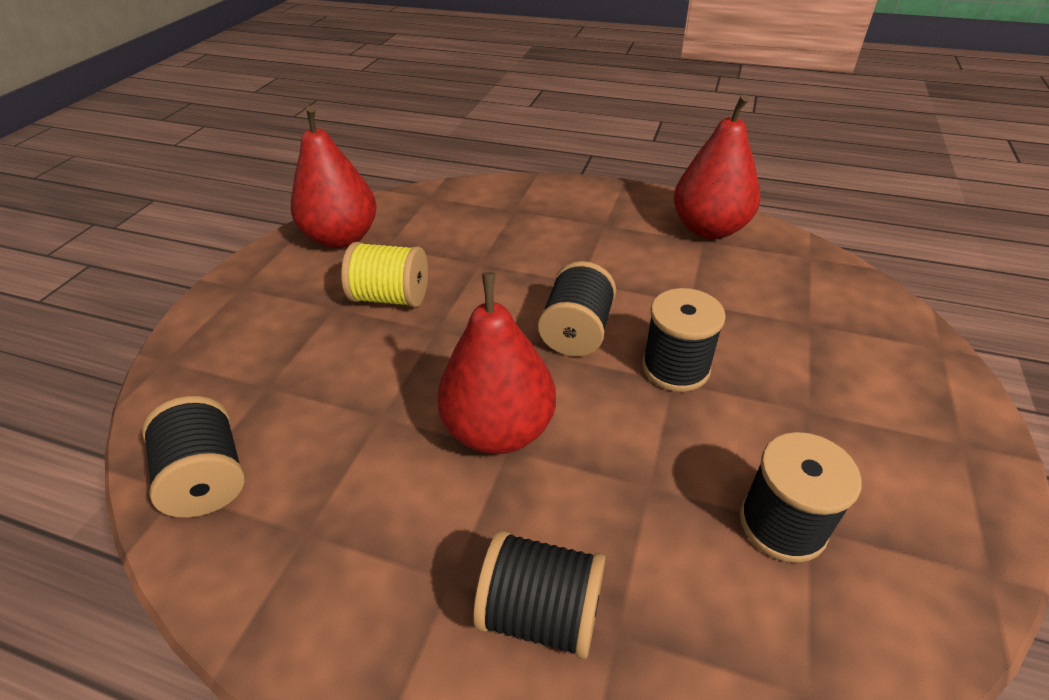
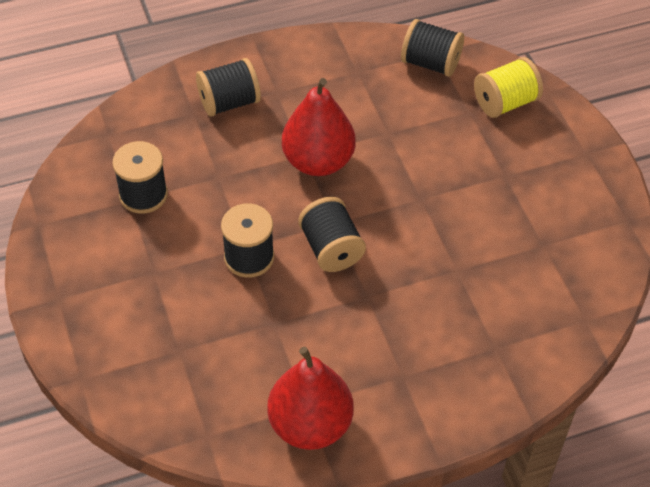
camera: 140 degrees right, 10 degrees up
(342, 238) = (586, 232): red pear -> none
(391, 297) = (479, 204): yellow spool -> yellow spool (505, 103)

